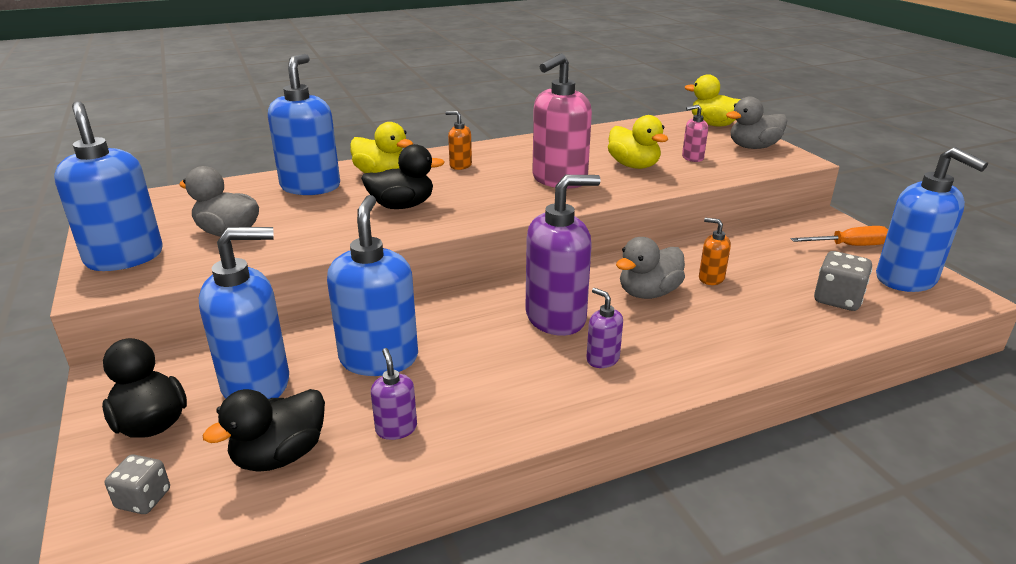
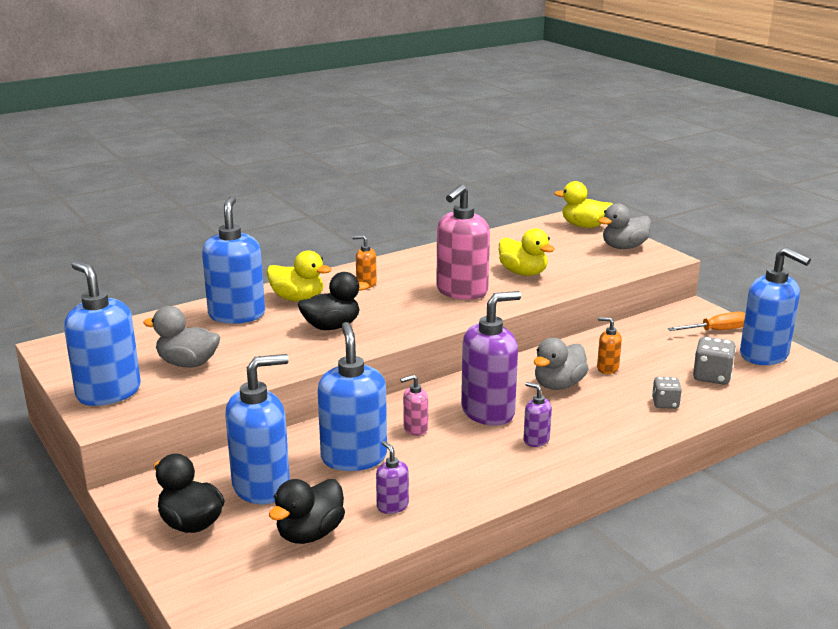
camera: 10 degrees left, 5 degrees down
(143, 499) = (220, 573): grey dice -> grey dice (665, 403)
(692, 158) = (573, 261): pink soap dispenser -> pink soap dispenser (415, 429)

